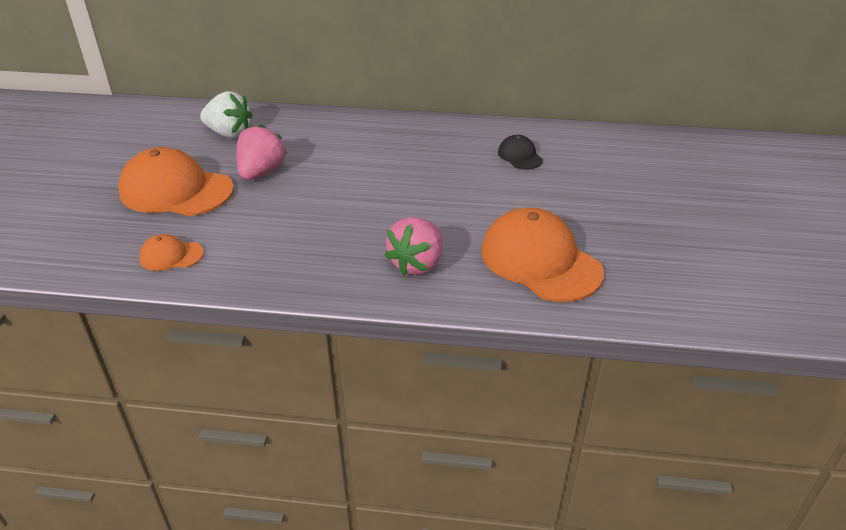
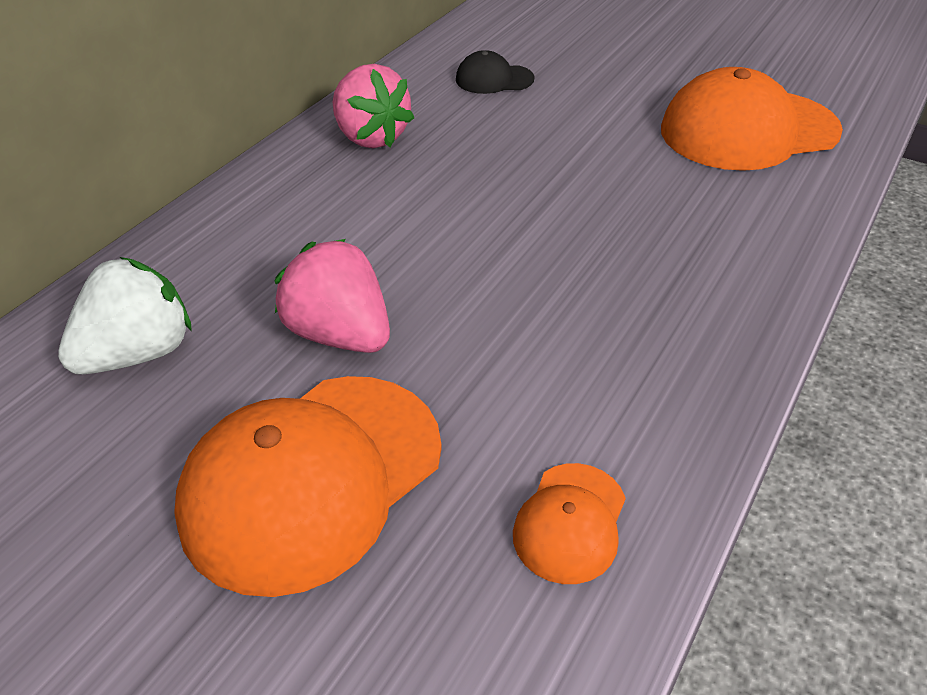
camera: 65 degrees left, 5 degrees up
(417, 264) = (719, 224): pink strawberry -> pink strawberry (371, 137)

